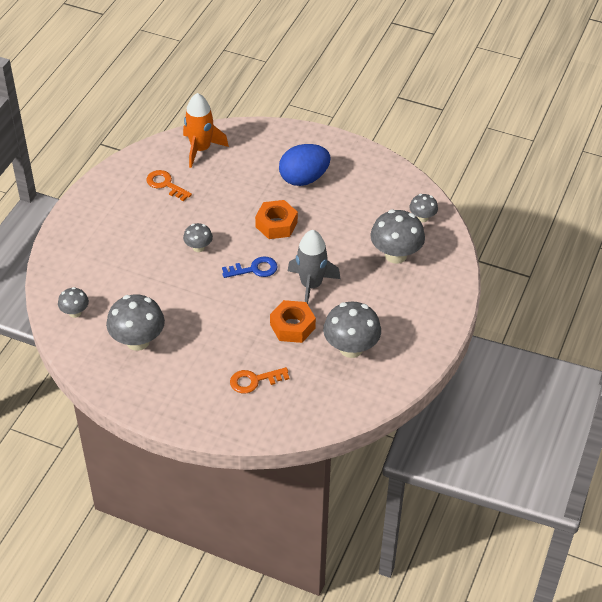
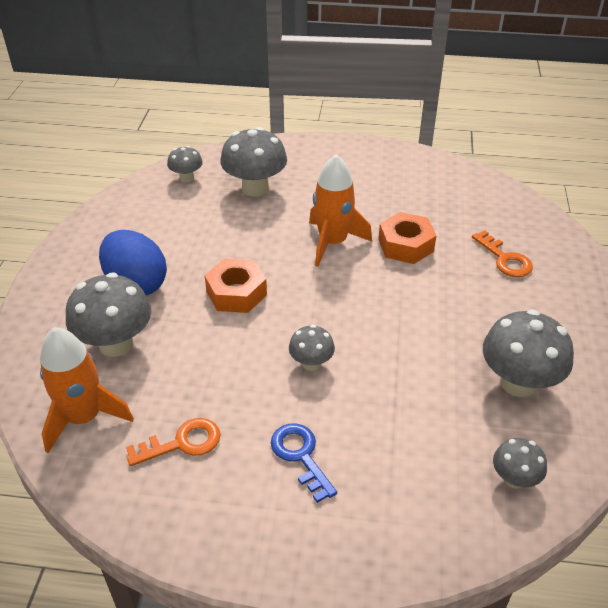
camera: 105 degrees left, 5 degrees down
(165, 184) = (182, 443): orange key -> orange key turned 135 degrees counterclockwise
(254, 269) = (328, 296): blue key -> blue key (300, 456)
(311, 285) = (333, 242): grey rocket -> orange rocket
(351, 348) = (411, 198): grey mushroom -> grey mushroom (116, 344)

